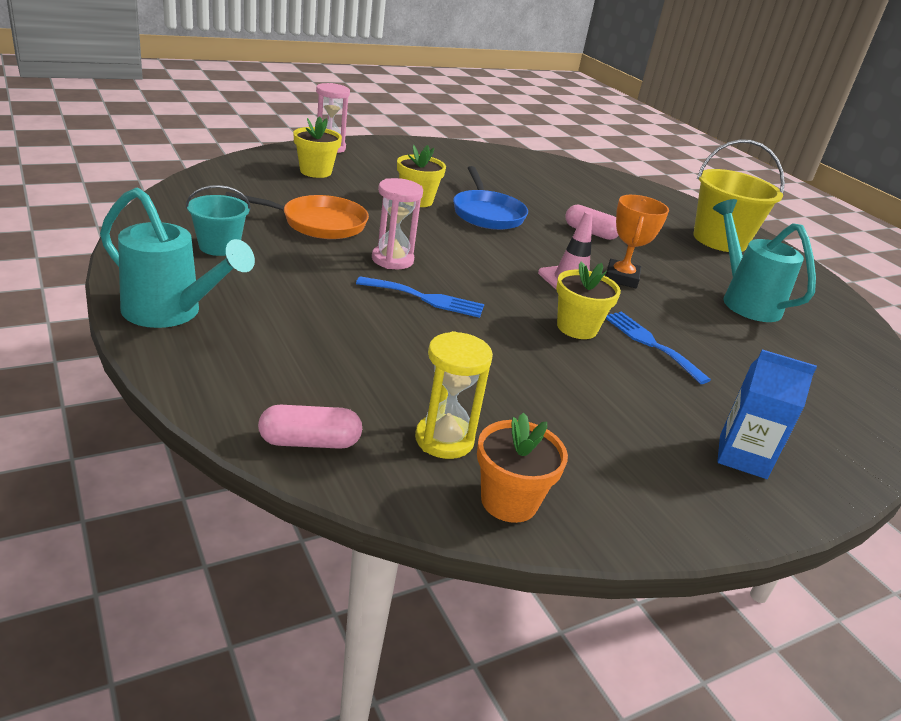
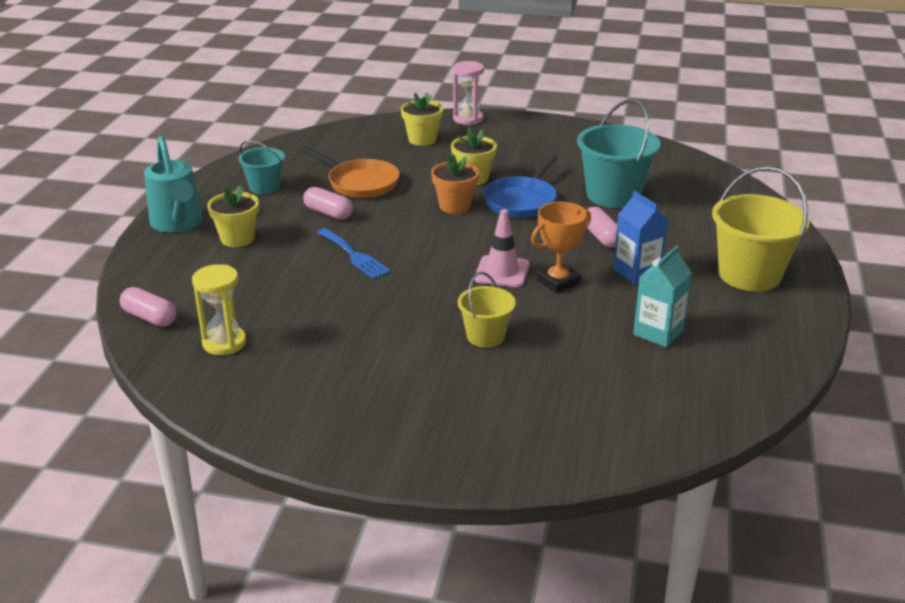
camera: 45 degrees right, 0 degrees up
(333, 260) = (328, 213): none -> pink capsule
(392, 260) = (374, 222): pink hourglass -> none
(509, 501) = (208, 387): orange flower pot -> orange flower pot (455, 206)
(544, 196) = (613, 195): none -> turquoise bucket
(577, 328) = (440, 307): yellow flower pot -> yellow flower pot (237, 239)
(650, 343) = (485, 336): blue fork -> yellow bucket
(742, 457) = (413, 429): blue carton -> blue carton (636, 272)
(744, 301) = (658, 332): turquoise watering can -> turquoise carton

